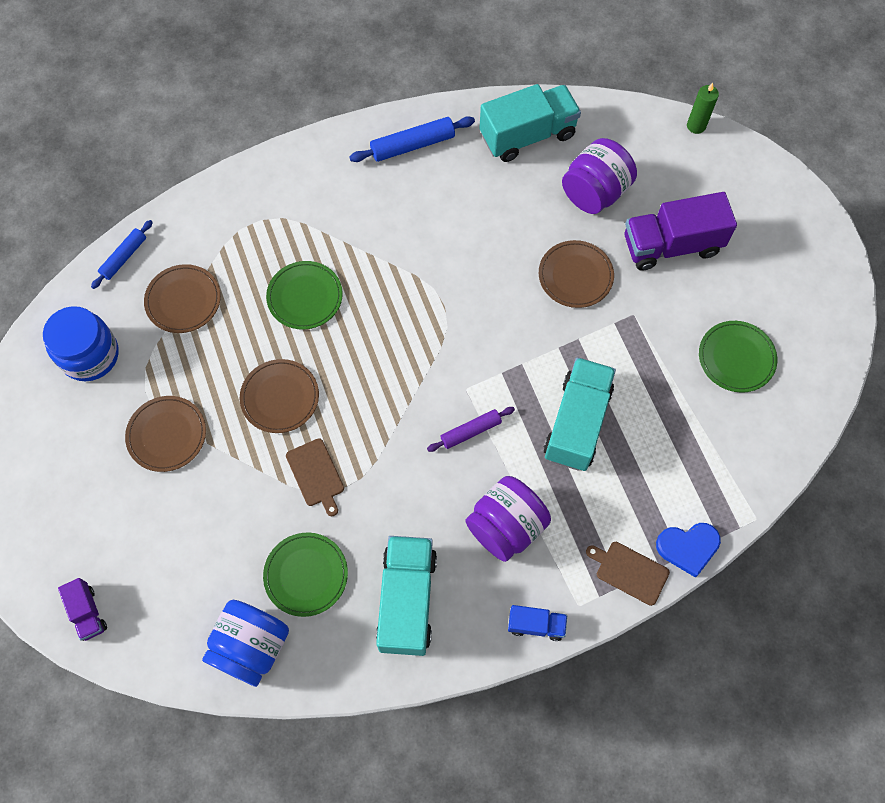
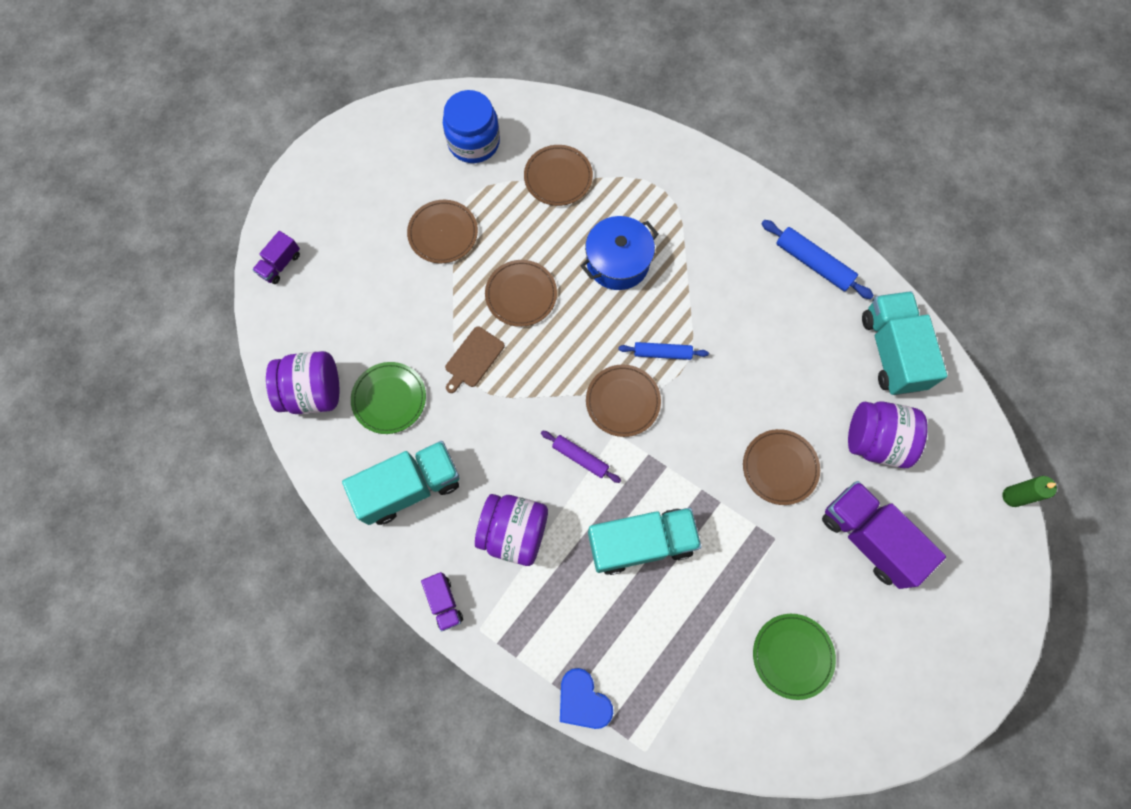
camera: 60 degrees right, 5 degrees up
(124, 257) = (567, 115): blue rolling pin -> blue rolling pin (662, 353)
(251, 647) = (313, 392): blue jar -> purple jar
(305, 297) = (618, 262): green plate -> blue pot
(440, 366) = (623, 401): none -> brown plate
(527, 135) = (891, 351): turquoise truck -> turquoise truck turned 135 degrees counterclockwise
(536, 625) = (444, 602): blue truck -> purple truck
(629, 572) = (532, 659): brown cutting board -> none

